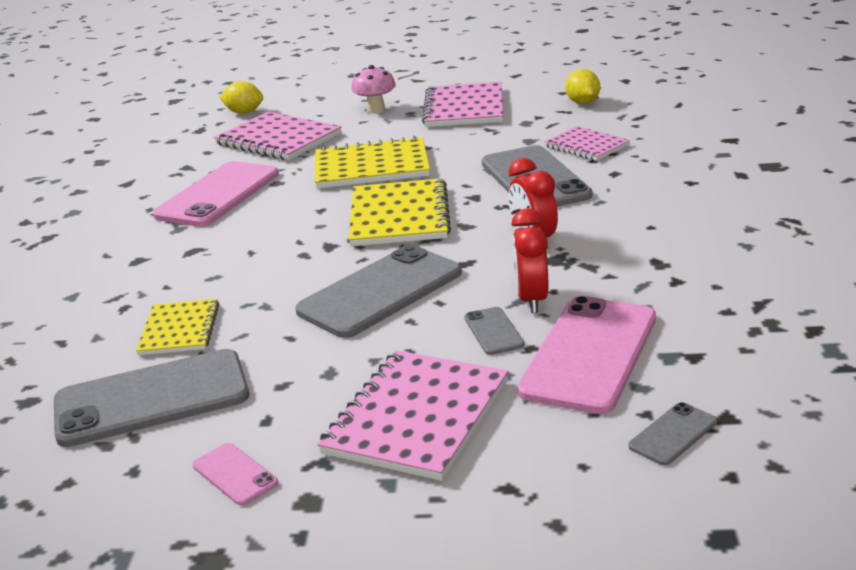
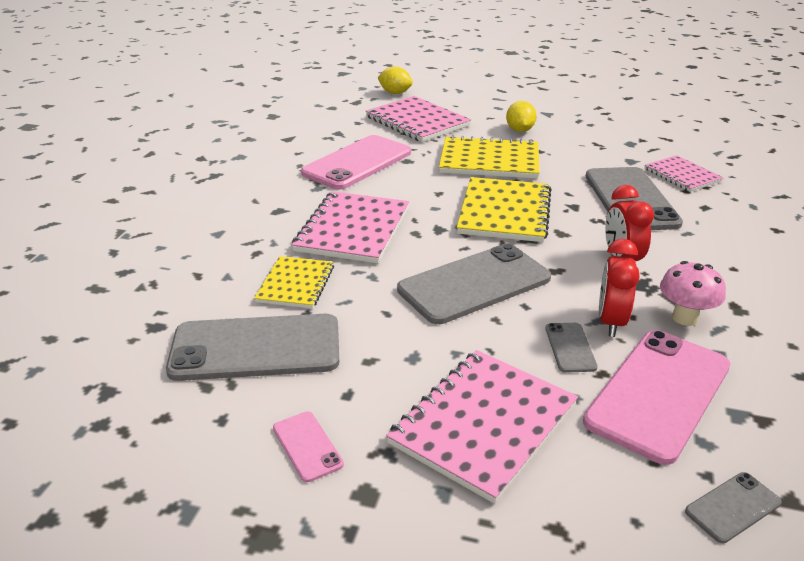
camera: 10 degrees right, 5 degrees up
(376, 110) = (503, 109): pink mushroom -> pink mushroom (685, 318)
(464, 108) = (578, 120): pink notebook -> pink notebook (353, 229)
(583, 103) = (684, 133): yellow lemon -> yellow lemon (519, 130)

